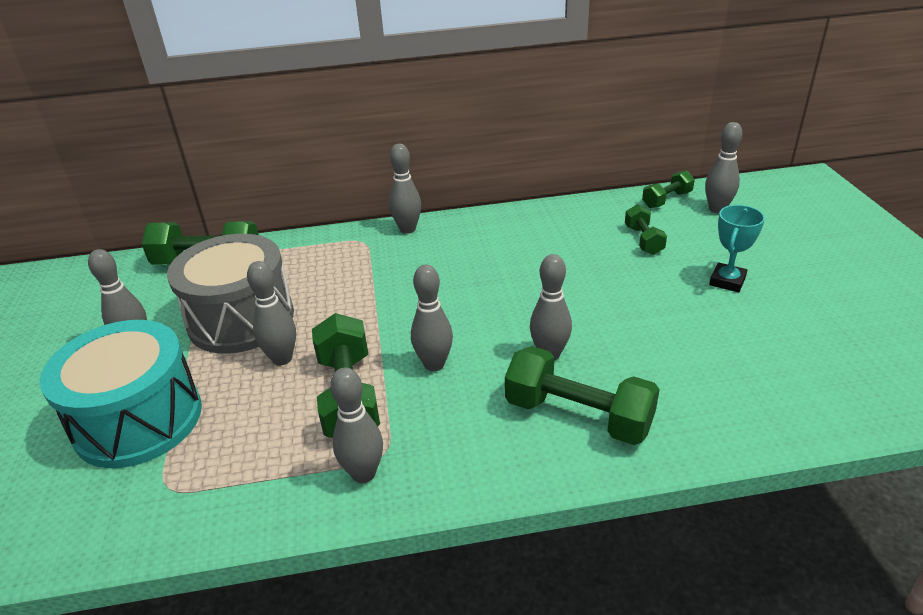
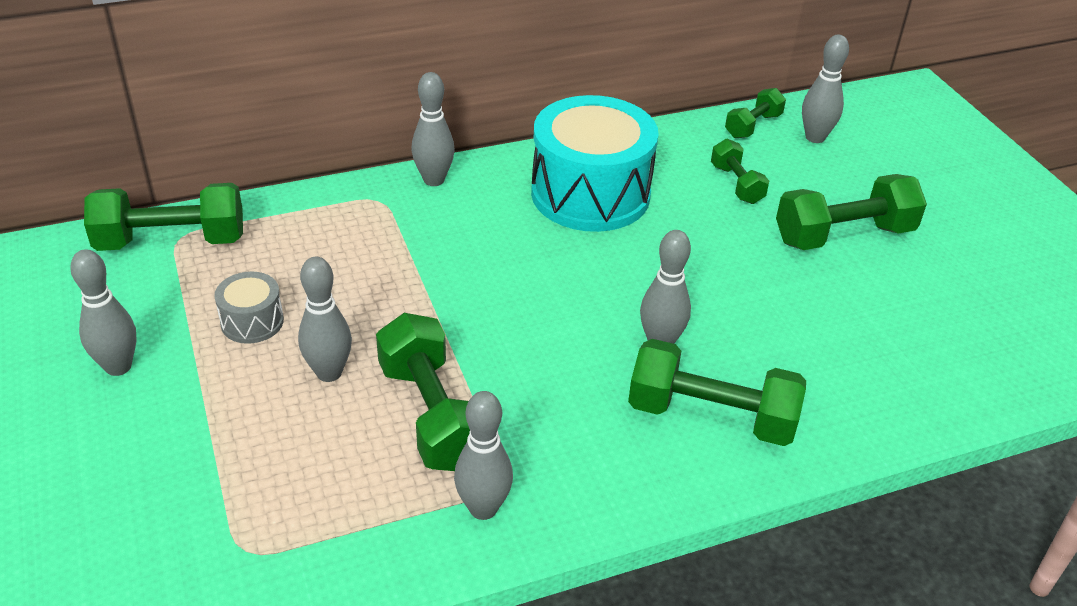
camera: 15 degrees left, 5 degrees up
(138, 420) = (168, 469): turquoise drum -> turquoise drum (590, 194)
(241, 319) = (252, 321): grey drum -> grey drum, size x0.45
(434, 364) = (525, 366): grey bowling pin -> none
(727, 281) = (843, 235): turquoise trophy -> green dumbbell

